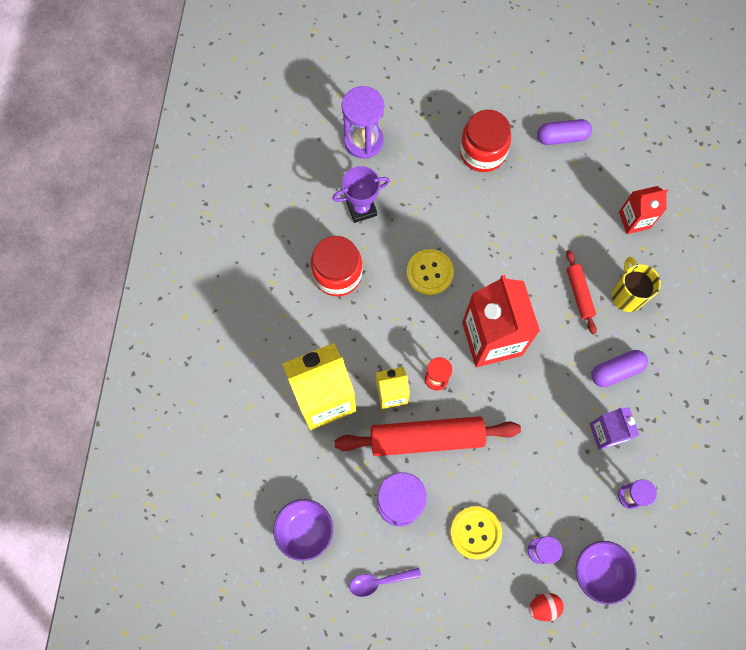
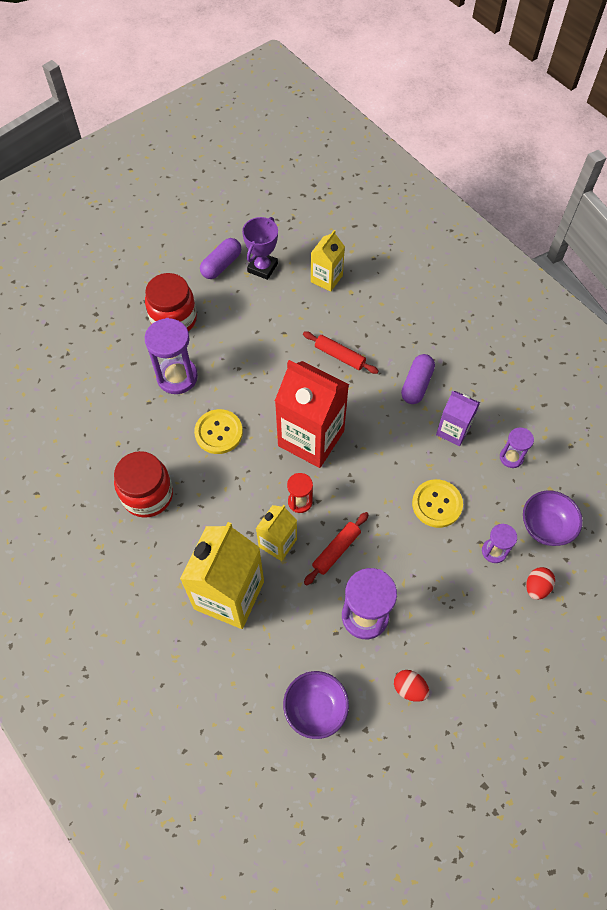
camera: 45 degrees left, 10 degrees down
(361, 209) = (119, 432): purple trophy -> purple trophy (262, 268)
(363, 141) = (72, 383): purple hourglass -> purple hourglass (177, 377)
(379, 581) = (409, 688): purple spoon -> red egg
(426, 438) = (336, 550): red rolling pin -> red rolling pin, size x0.51
(475, 532) = (439, 583): yellow button -> yellow button (437, 504)
(627, 295) = (372, 330): yellow mug -> none
(634, 220) = (326, 279): red carton -> yellow carton

